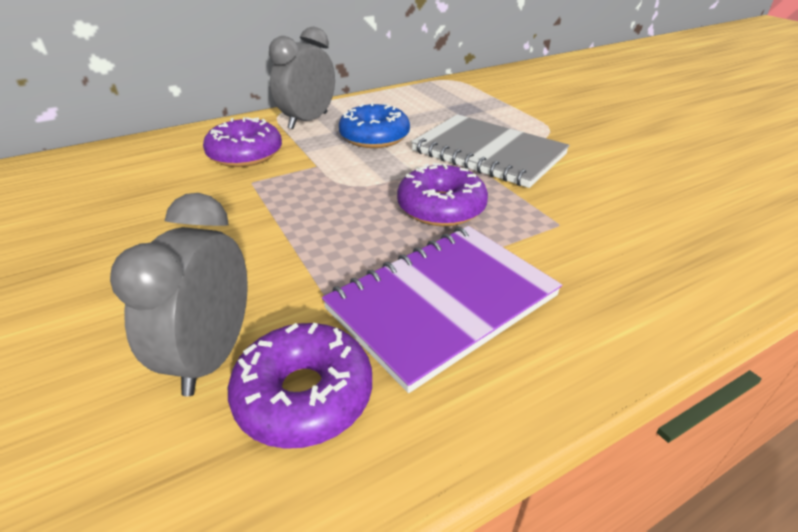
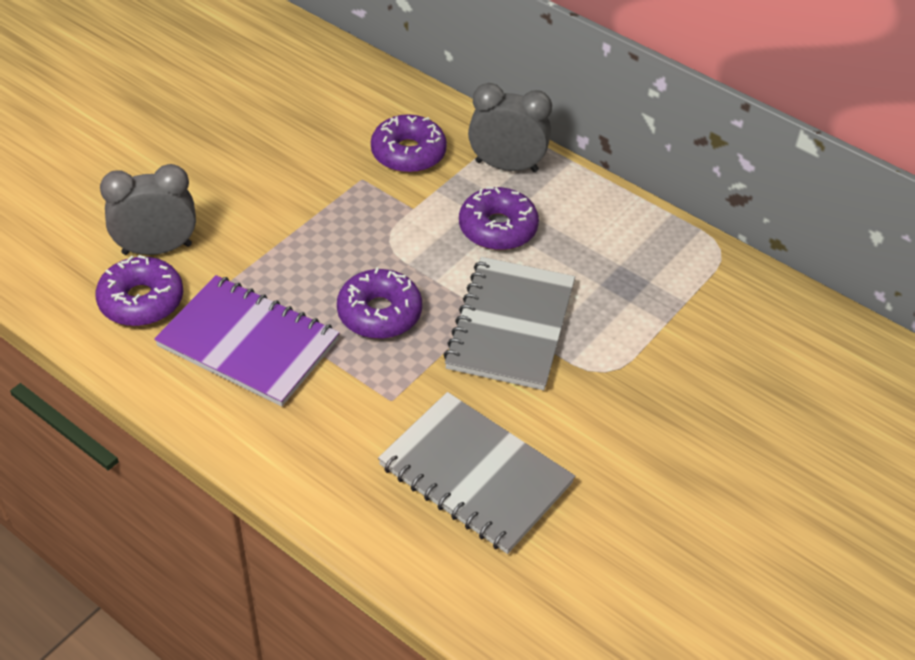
camera: 65 degrees right, 10 degrees up
(374, 137) = (497, 228): blue donut -> purple donut
(658, 200) = (475, 474): none -> grey notebook

